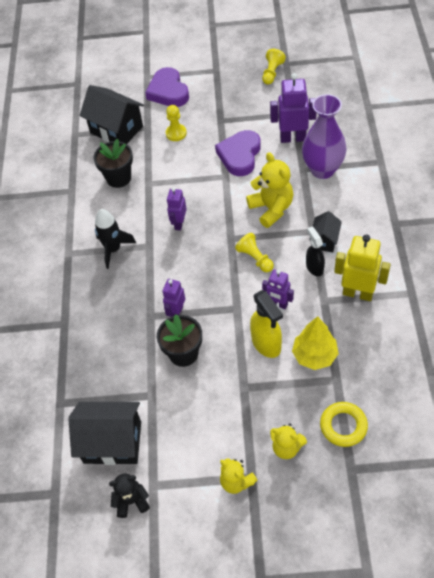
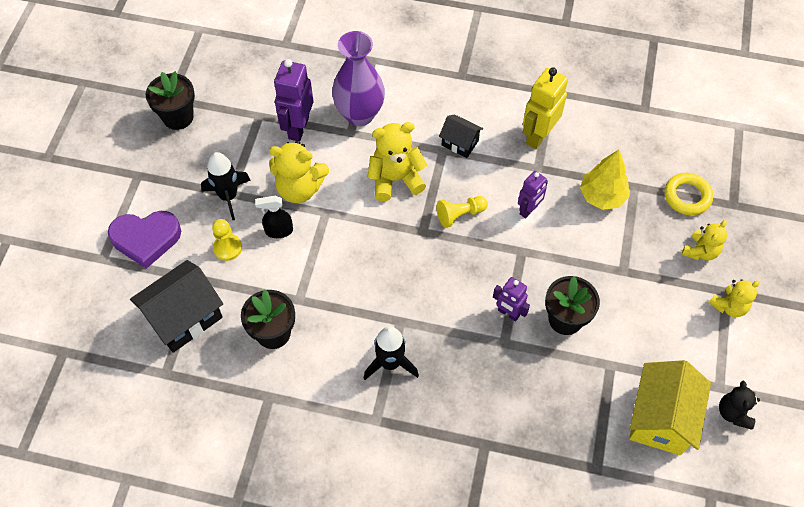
camera: 80 degrees left, 5 degrees up
(112, 442) = (660, 418): black house -> yellow house
(179, 223) = (379, 280): purple robot -> none
(217, 120) = (228, 196): none -> black rocket
(240, 155) = (299, 188): purple heart -> yellow teddy bear
(266, 344) = (575, 235): yellow spray bottle -> none
(272, 73) = (178, 117): yellow pawn -> black flower pot
(314, 267) = (492, 163): black spray bottle -> black spray bottle (278, 231)

